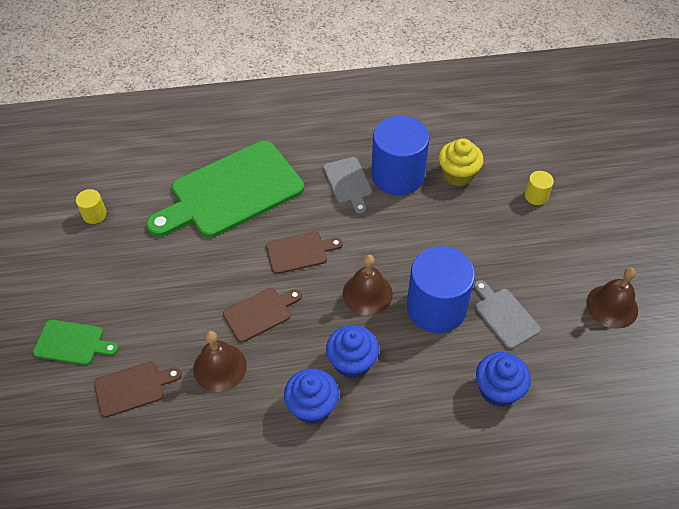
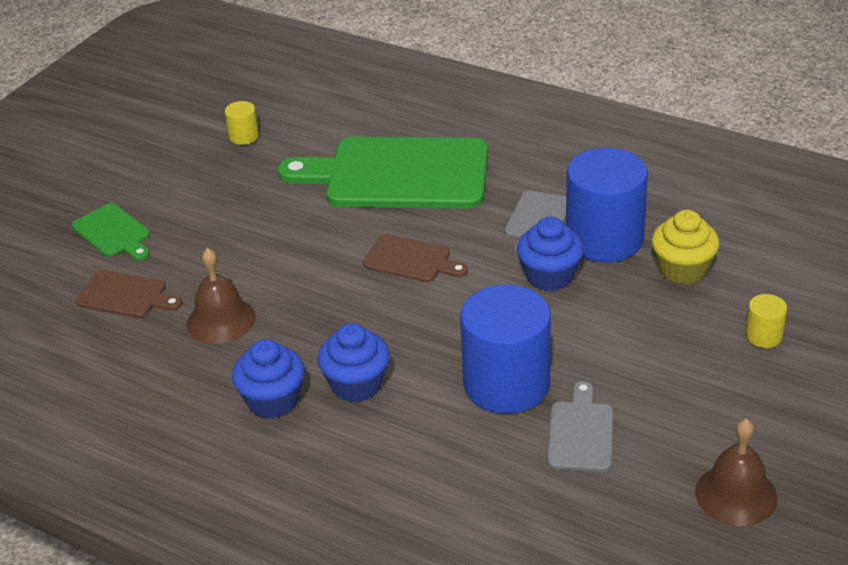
camera: 40 degrees right, 15 degrees down
(260, 313) = (310, 294): brown cutting board -> none
(367, 293) = (442, 332): brown bell -> none
(498, 389) = (491, 497): blue cupcake -> blue cupcake (550, 276)

